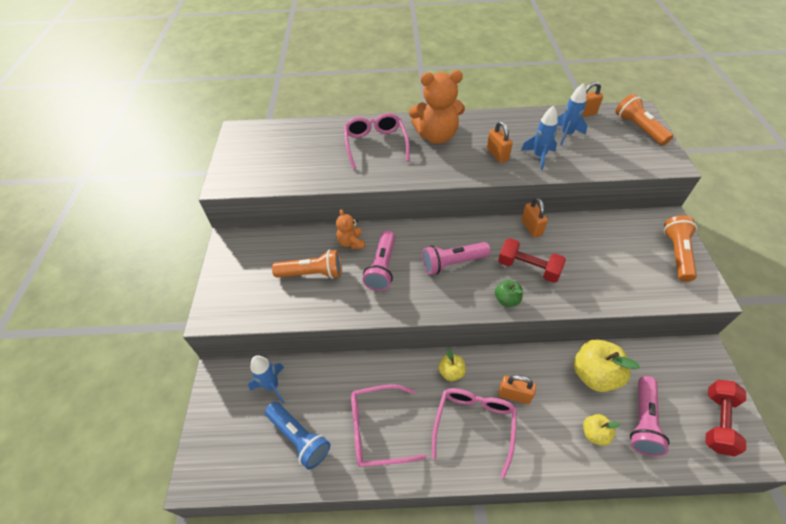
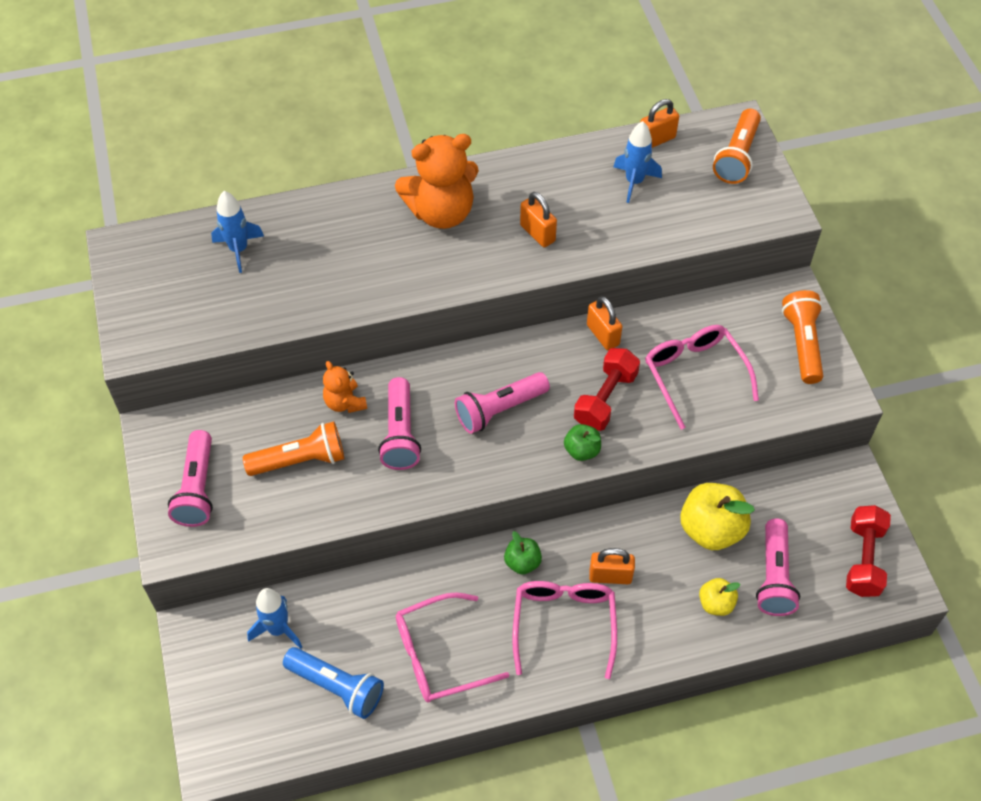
camera: 15 degrees left, 5 degrees up
(241, 280) = (197, 488): none -> pink flashlight
(375, 144) = (350, 241): pink glasses -> pink glasses (694, 374)
(451, 372) = (522, 562): yellow apple -> green apple
(528, 268) = (605, 399): red dumbbell -> red dumbbell turned 75 degrees counterclockwise
(539, 156) = (598, 228): blue rocket -> blue rocket (239, 249)
(638, 128) = (737, 156): orange flashlight -> orange flashlight turned 120 degrees counterclockwise

